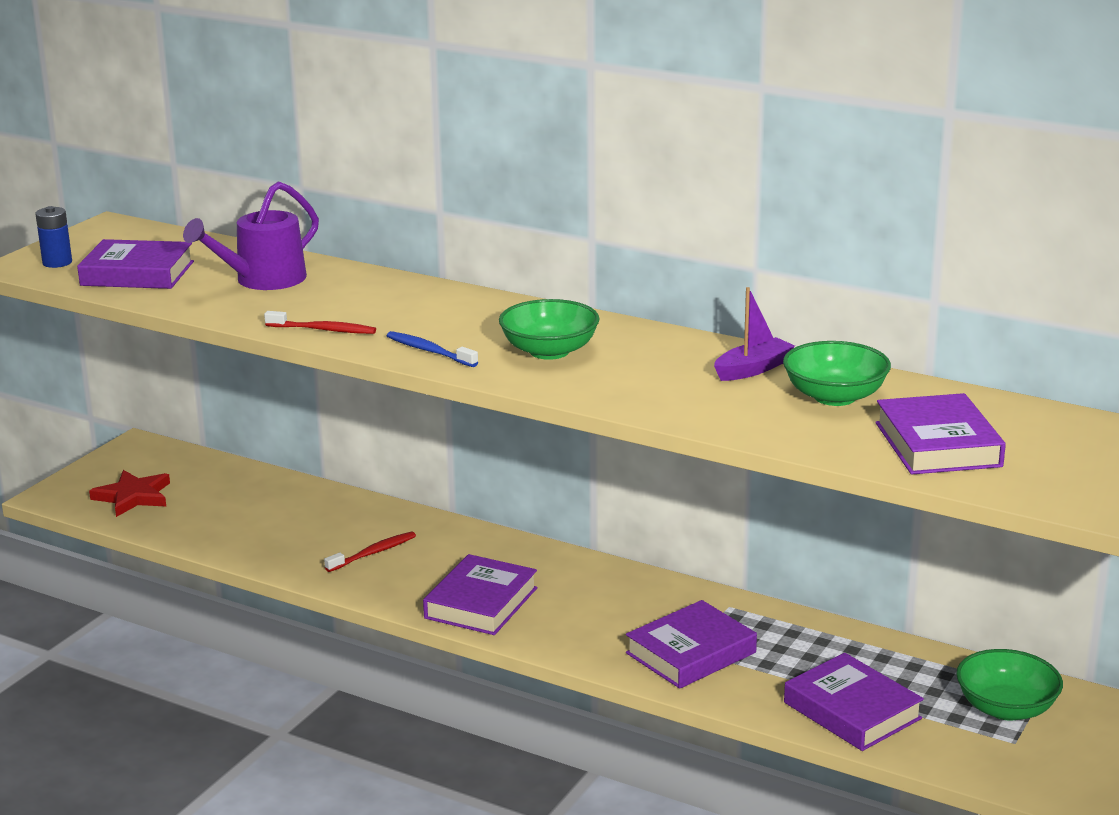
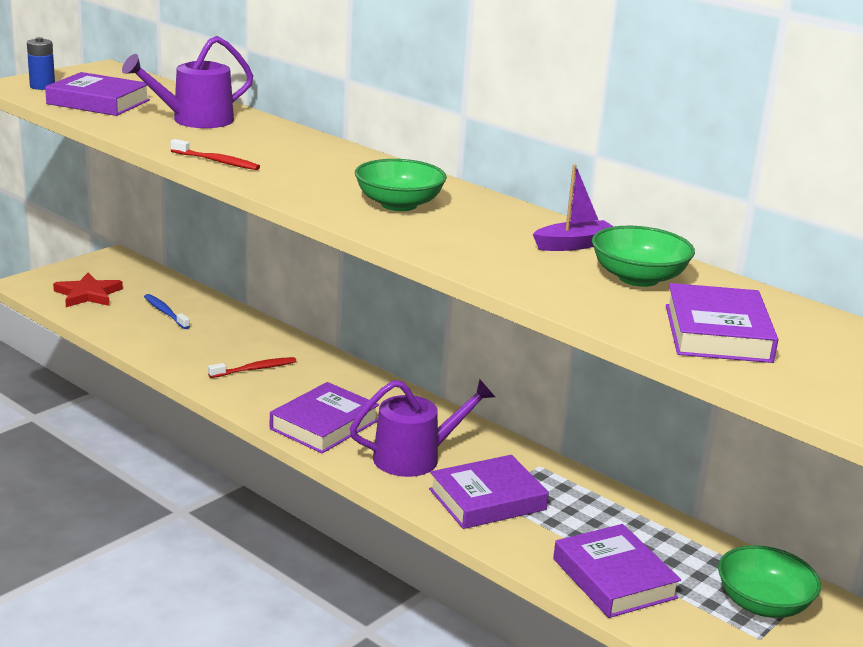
camera: 10 degrees right, 0 degrees up
(429, 351) = (294, 189): blue toothbrush -> blue toothbrush (165, 312)
(595, 621) = (415, 457): none -> purple watering can

